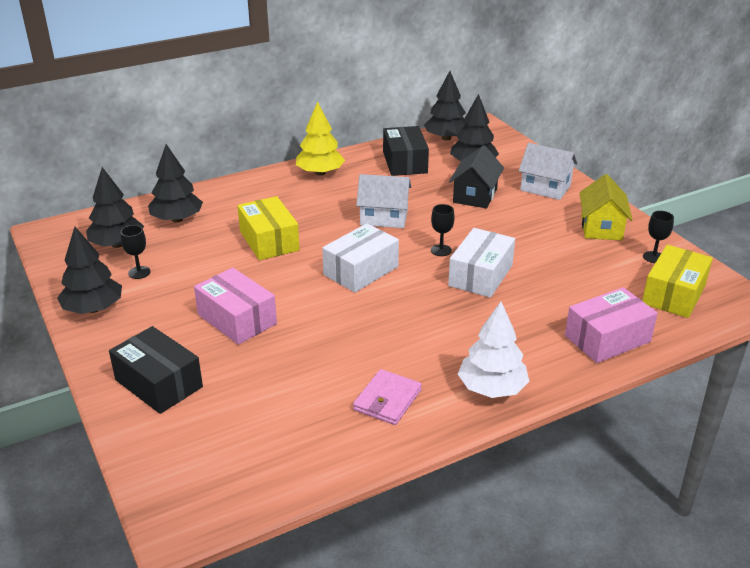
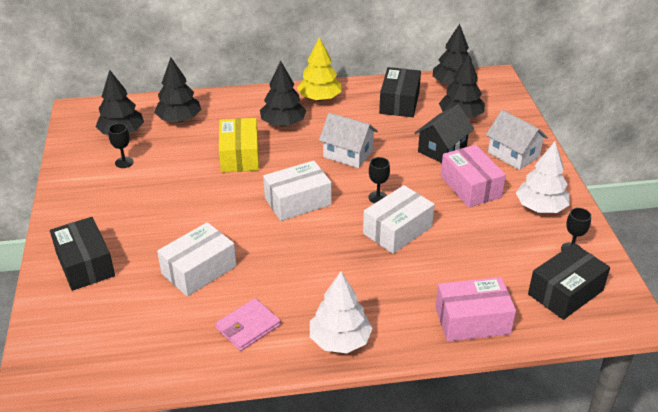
camera: 20 degrees right, 5 degrees up
(93, 308) = (74, 187): black tree -> black tree (283, 123)
(237, 319) = (174, 222): pink box -> pink box (470, 186)
(296, 358) = (199, 270): none -> white box
(601, 227) = (540, 207): yellow house -> white tree
(674, 294) = (565, 292): yellow box -> black box

